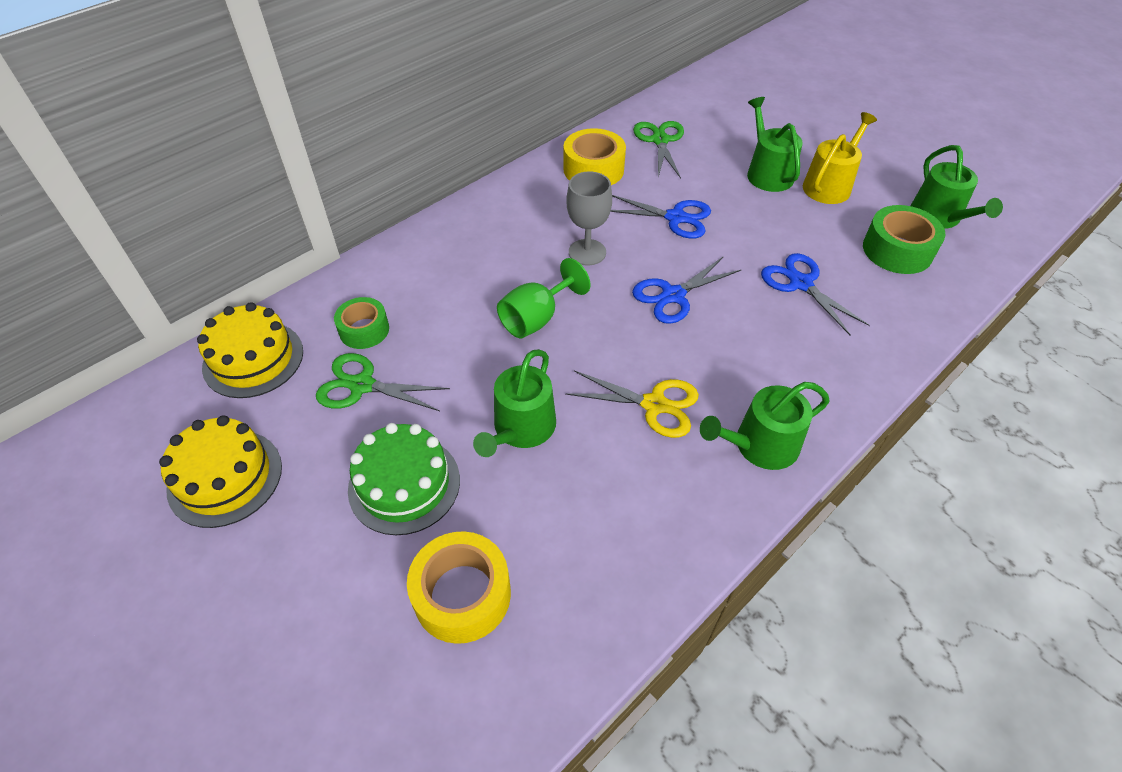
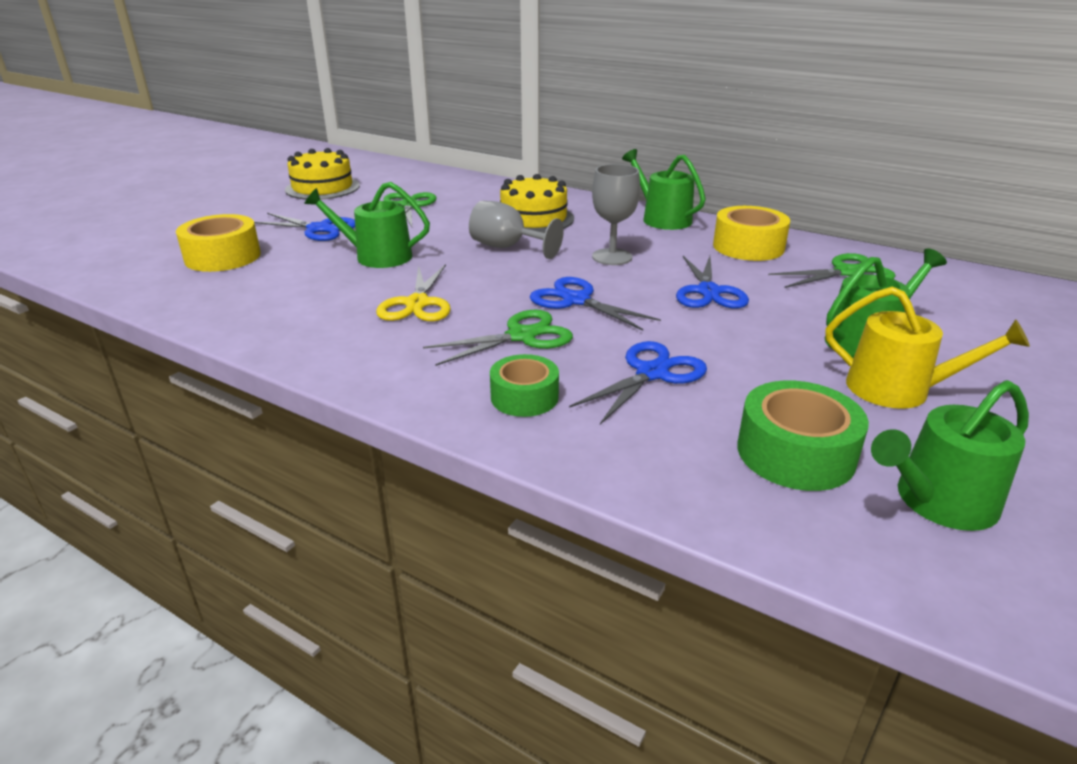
camera: 75 degrees right, 20 degrees down
(253, 359) = (423, 178): yellow cake -> yellow cake (533, 218)
(364, 330) = (464, 198): green tape -> green tape (524, 397)
(404, 484) = (319, 229): green cake -> blue scissors
(536, 318) = (506, 247): green goblet -> grey goblet
(733, 342) = (521, 336): none -> green scissors
(759, 445) = (375, 358): green watering can -> green watering can (662, 218)

